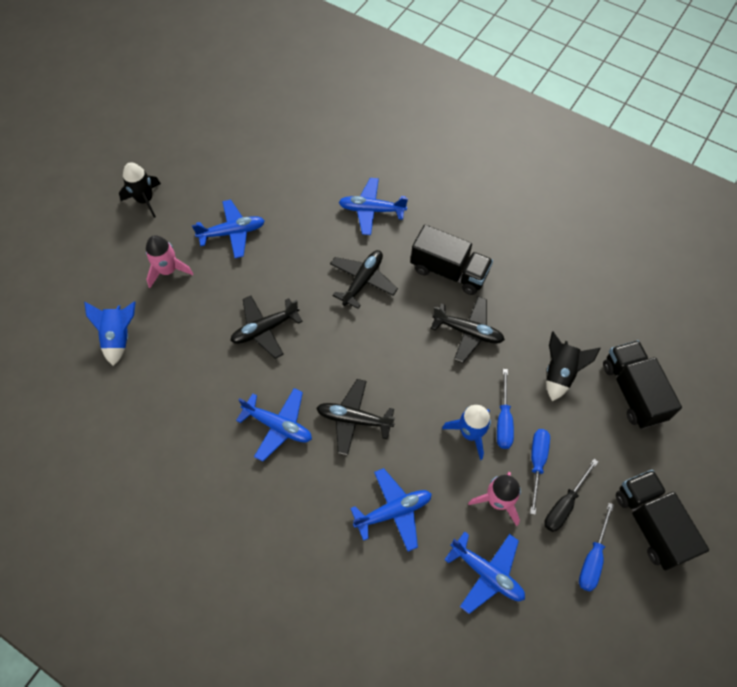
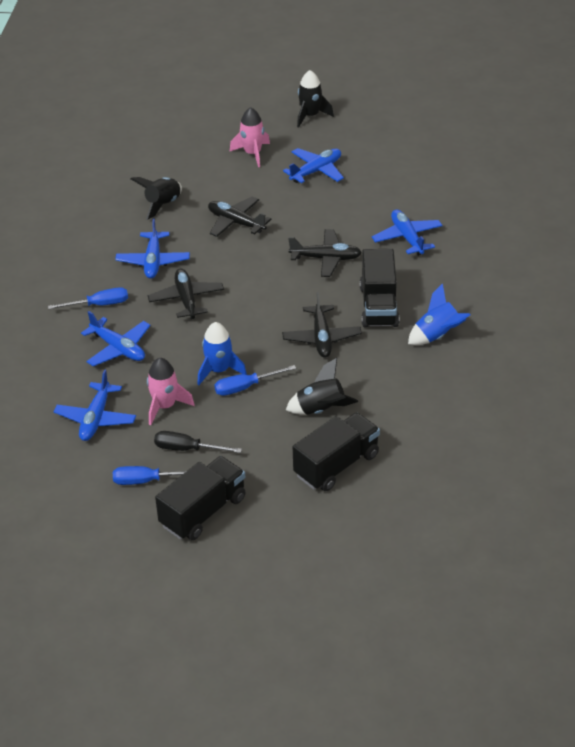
camera: 65 degrees right, 20 degrees down
(119, 337) = (174, 155): blue rocket -> blue rocket (437, 336)
(193, 381) = (162, 204): none -> black rocket
(232, 233) = (316, 171): blue plane -> blue plane turned 90 degrees counterclockwise
(537, 463) = (217, 420): blue screwdriver -> blue screwdriver (99, 305)

